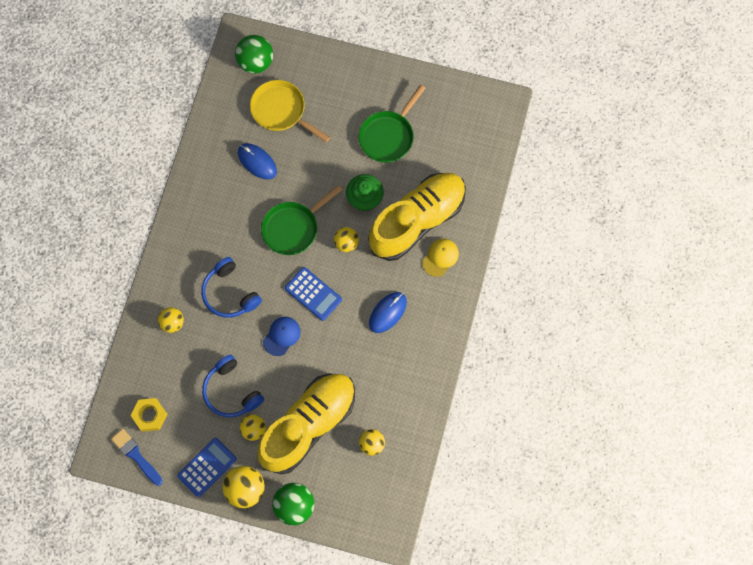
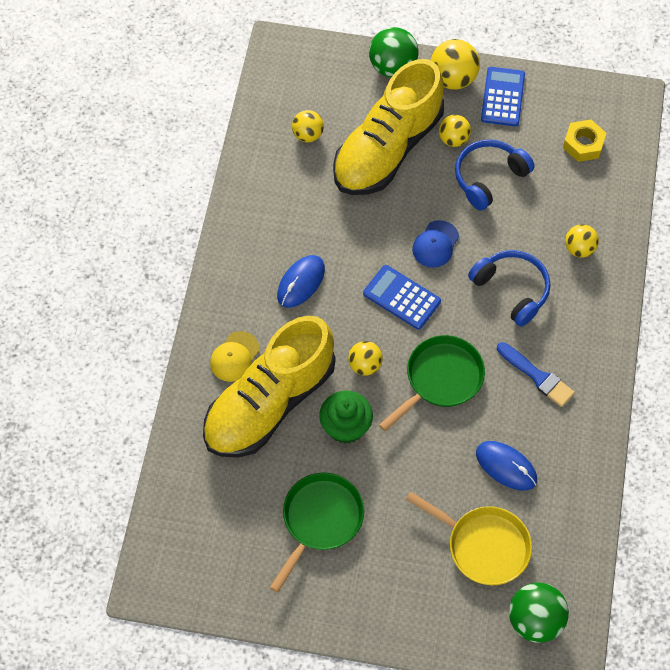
camera: 175 degrees right, 10 degrees down
(136, 455) = (590, 102): blue brush -> blue brush (537, 376)
(207, 467) = (502, 97): blue calculator -> blue calculator turned 150 degrees clockwise
(231, 391) = (488, 177): blue headphones -> blue headphones turned 90 degrees counterclockwise

